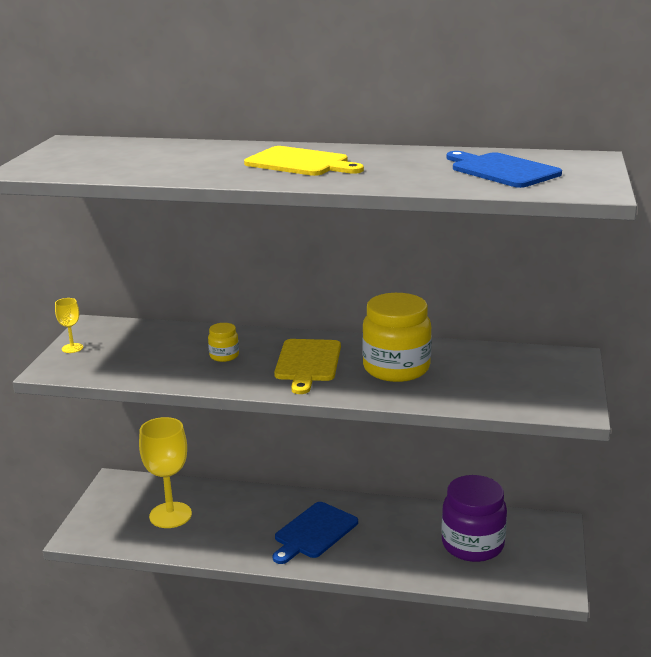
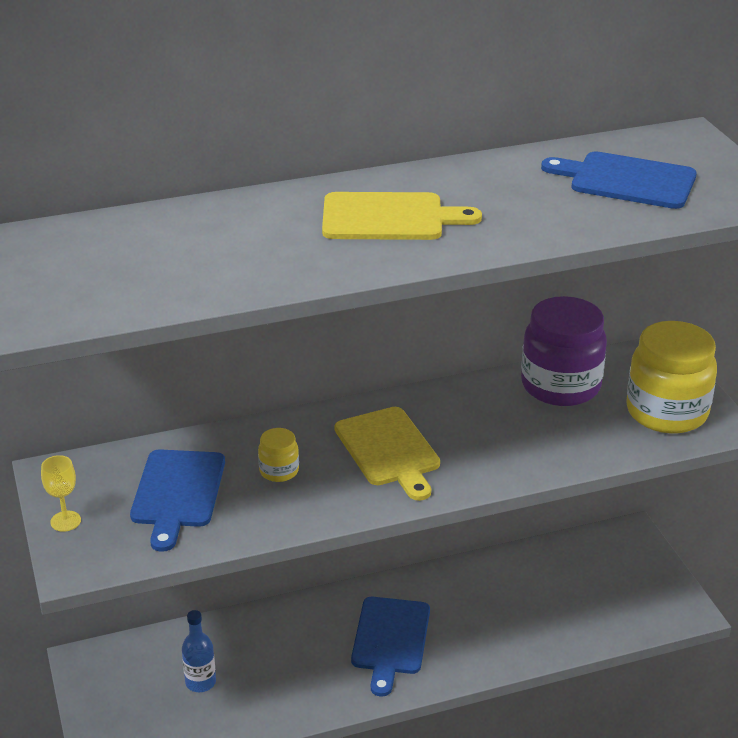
camera: 30 degrees left, 10 degrees up
(150, 351) = (177, 493): none -> blue cutting board
(170, 515) = (200, 682): yellow goblet -> blue bottle
(396, 368) = (494, 427): yellow jar -> yellow jar (666, 412)
(472, 545) = (568, 590): purple jar -> purple jar (560, 386)

